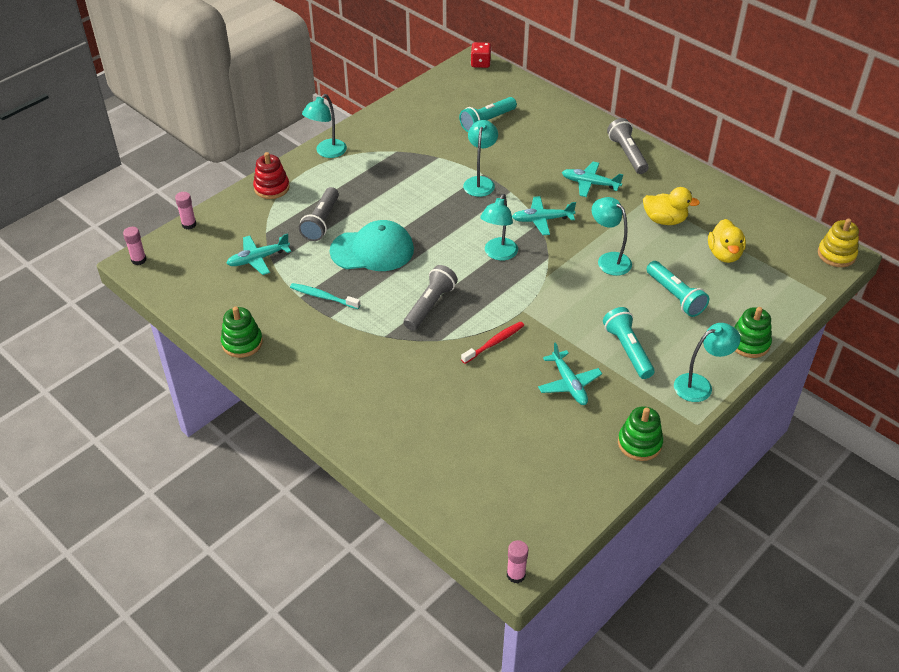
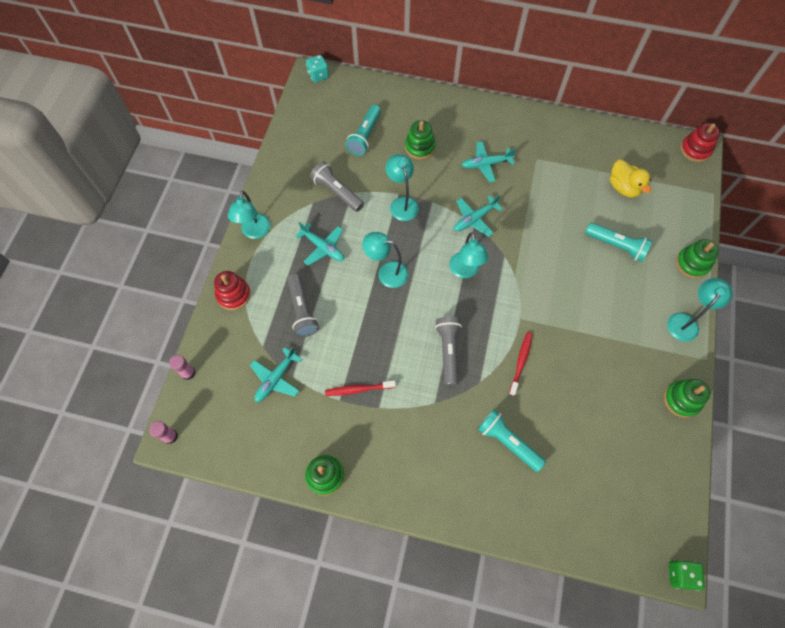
camera: 30 degrees left, 20 degrees up
(323, 297) = (358, 389): turquoise toothbrush -> red toothbrush
(372, 250) = (365, 319): turquoise cap -> none
(480, 63) = (318, 75): red dice -> turquoise dice
(516, 575) = (680, 574): pink glue stick -> green dice
(534, 148) = (420, 147): none -> green stacking toy
(569, 384) = (599, 372): turquoise plane -> turquoise plane (323, 247)
(609, 260) = (548, 234): turquoise lamp -> turquoise lamp (386, 272)
(627, 154) = (493, 121): grey flashlight -> grey flashlight (337, 192)
(627, 350) = (618, 316): turquoise flashlight -> turquoise flashlight (508, 442)
(664, 220) = (562, 174): yellow duck -> none
(836, 254) = (695, 150): yellow stacking toy -> red stacking toy

